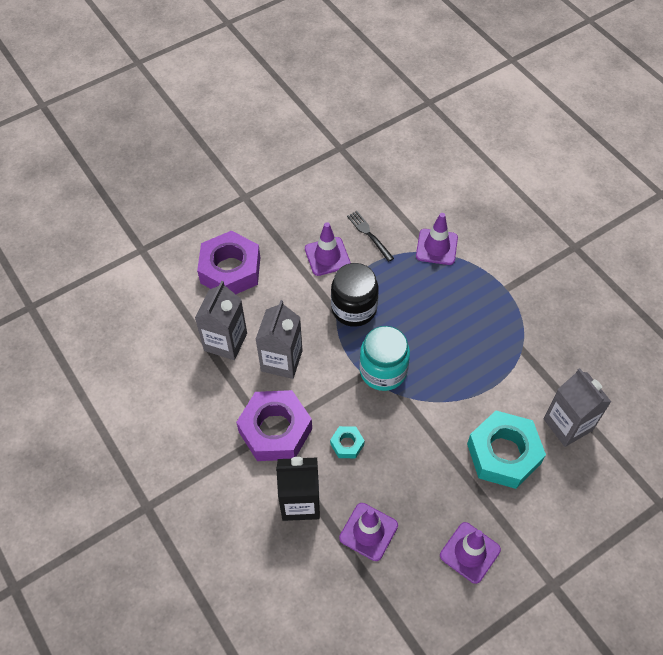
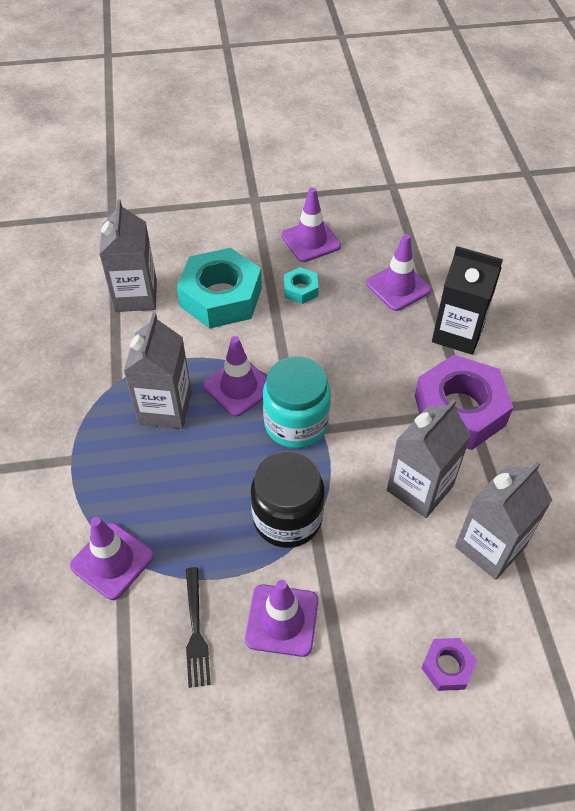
camera: 155 degrees left, 5 degrees down
(230, 270) = (447, 666): purple nut -> purple nut, size x0.46
(347, 444) = (381, 365): turquoise nut -> turquoise nut (300, 289)
(438, 381) = (238, 387): none -> purple traffic cone
(475, 344) = (165, 408): none -> grey carton

